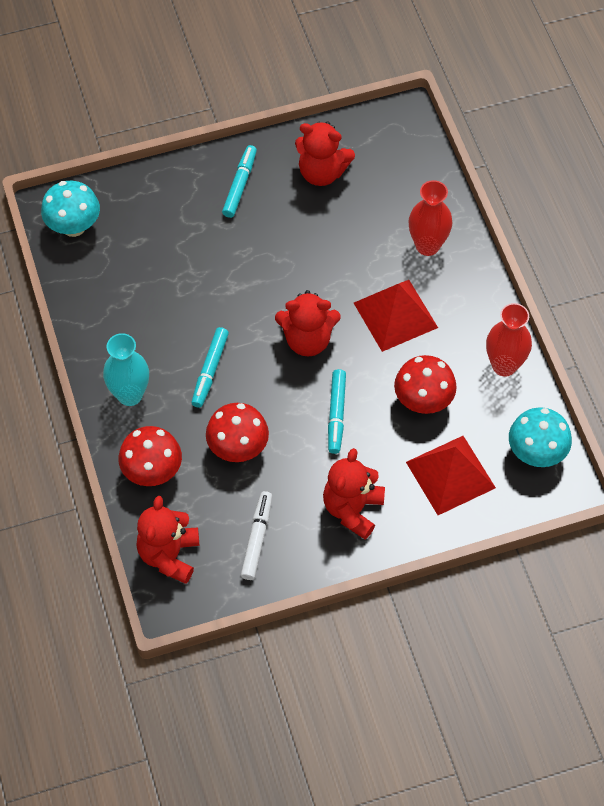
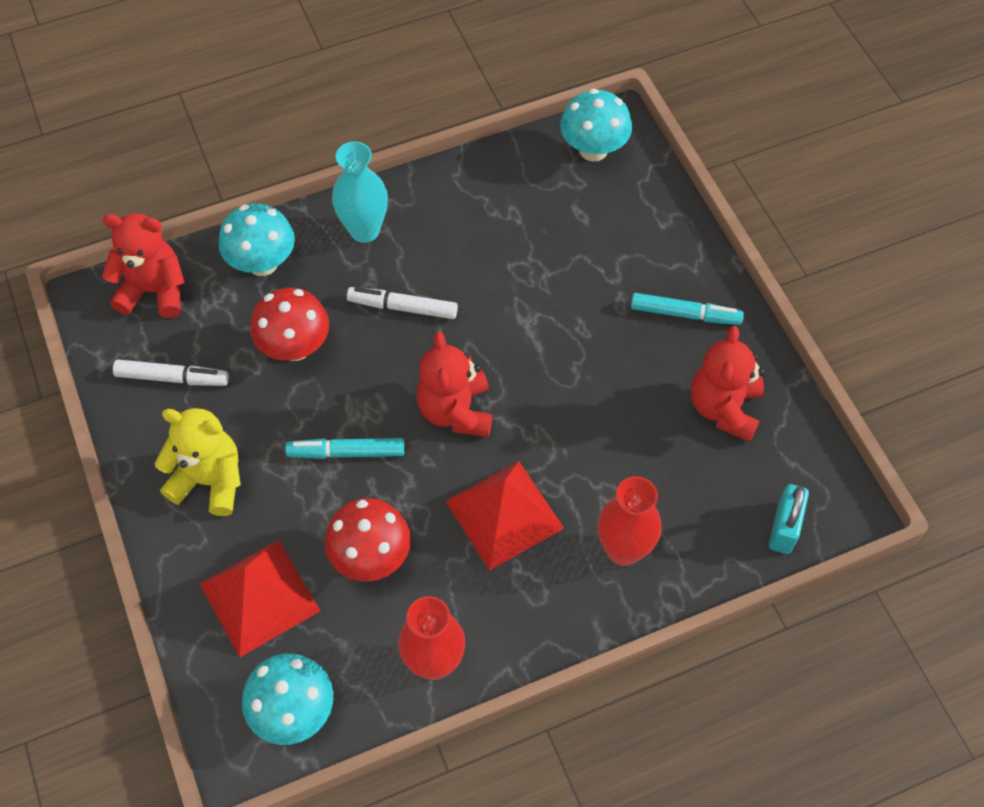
camera: 85 degrees right, 0 degrees up
(152, 472) = (262, 263): red mushroom -> turquoise mushroom
(210, 370) = (403, 307): turquoise marker -> white marker
(352, 509) = (210, 480): red teddy bear -> yellow teddy bear
(417, 152) = (784, 528): none -> turquoise padlock

